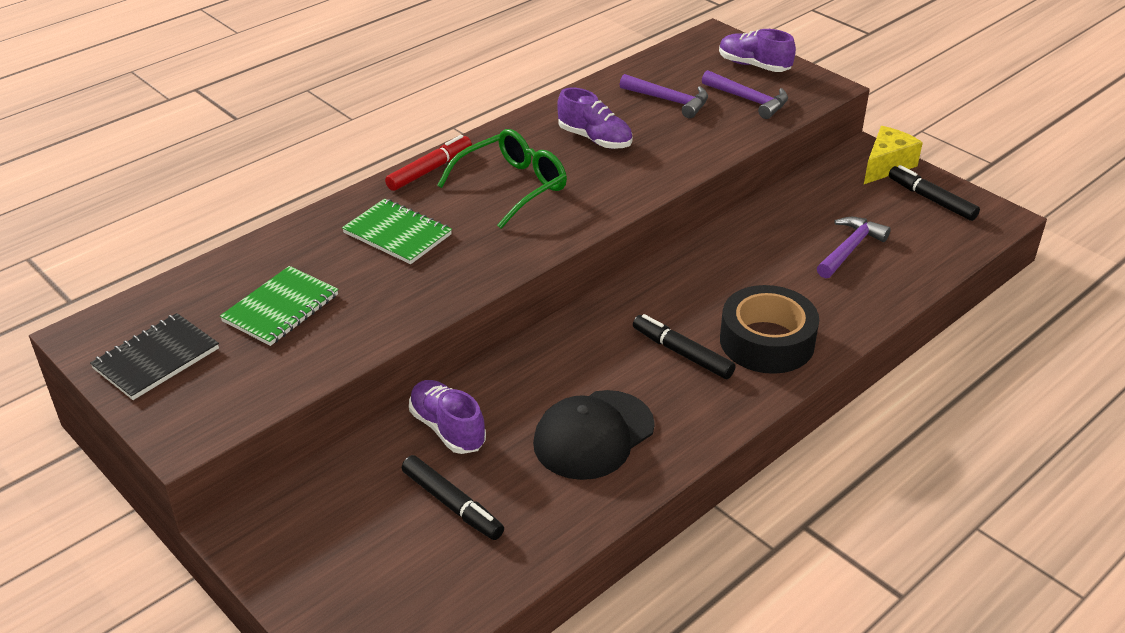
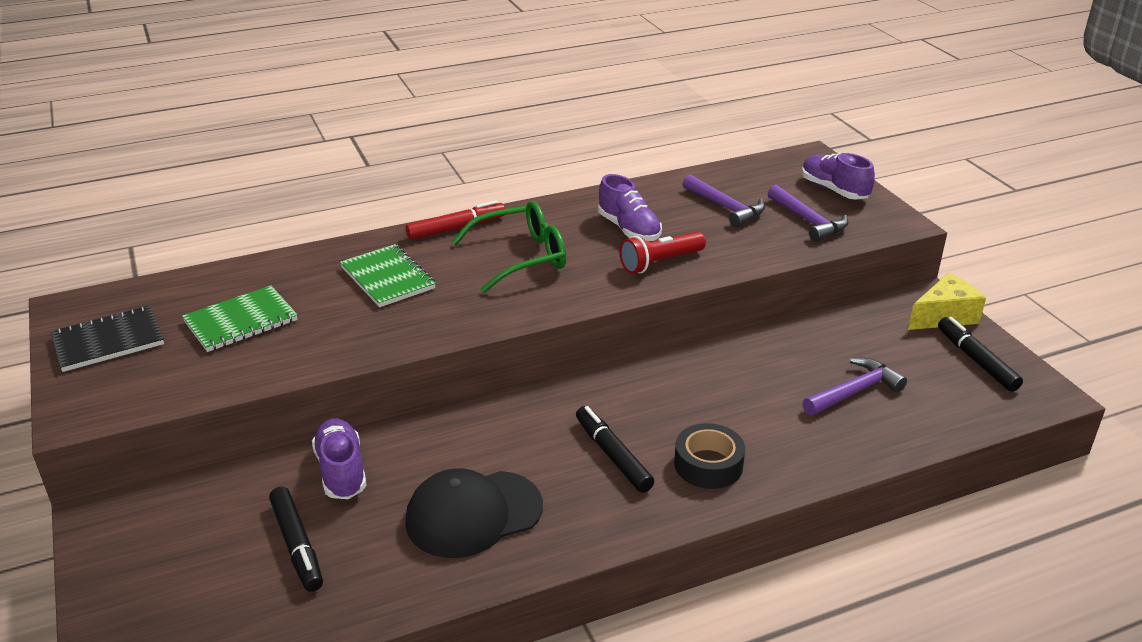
camera: 20 degrees right, 5 degrees down
(643, 166) = (660, 263): none -> red flashlight
(767, 341) = (708, 464): black tape -> black tape, size x0.66

